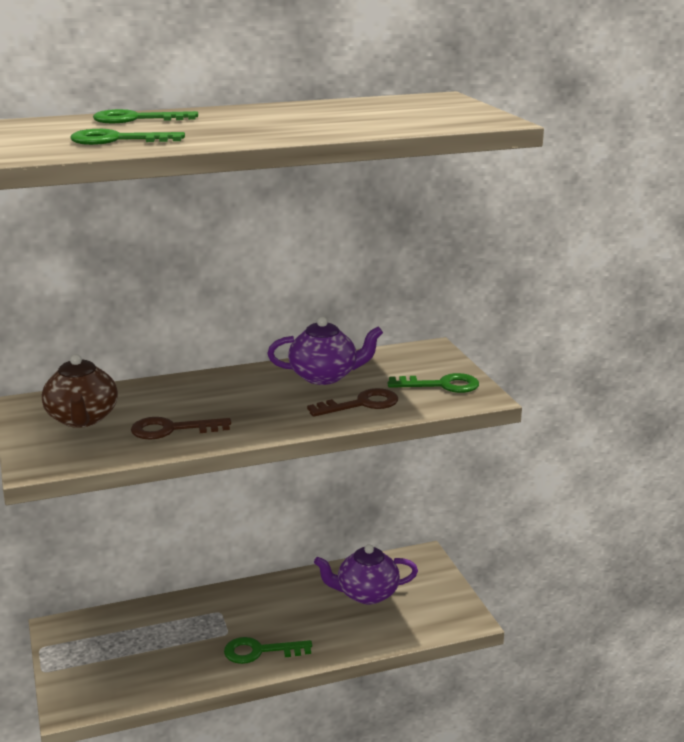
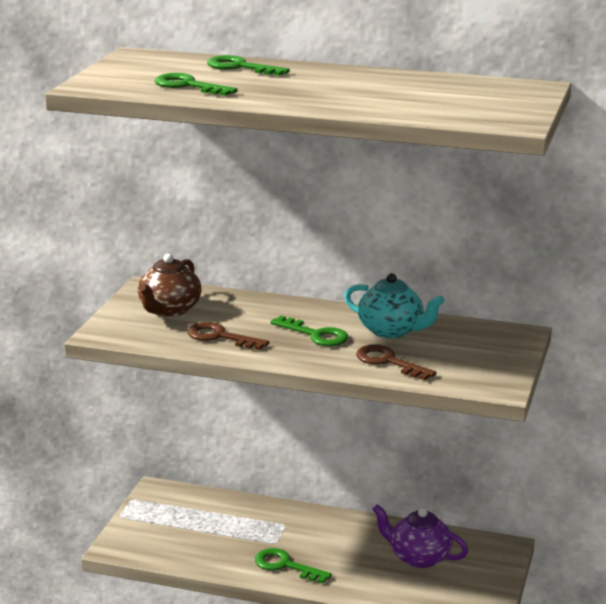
camera: 35 degrees right, 0 degrees up
(325, 376) = (392, 331): purple teapot -> turquoise teapot
(361, 404) = (389, 362): brown key -> brown key turned 150 degrees counterclockwise
(441, 385) = (480, 367): green key -> green key (315, 335)

